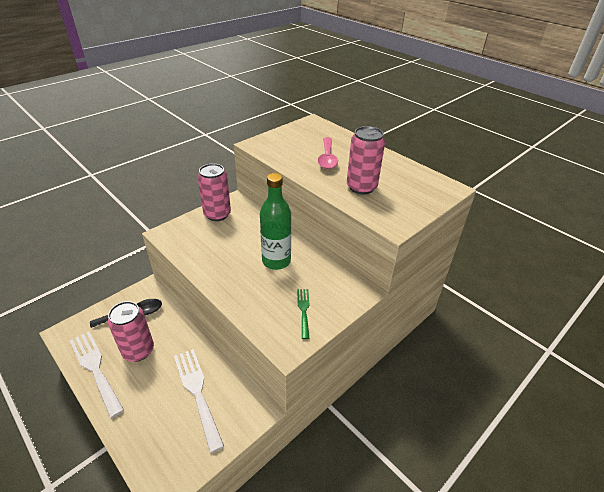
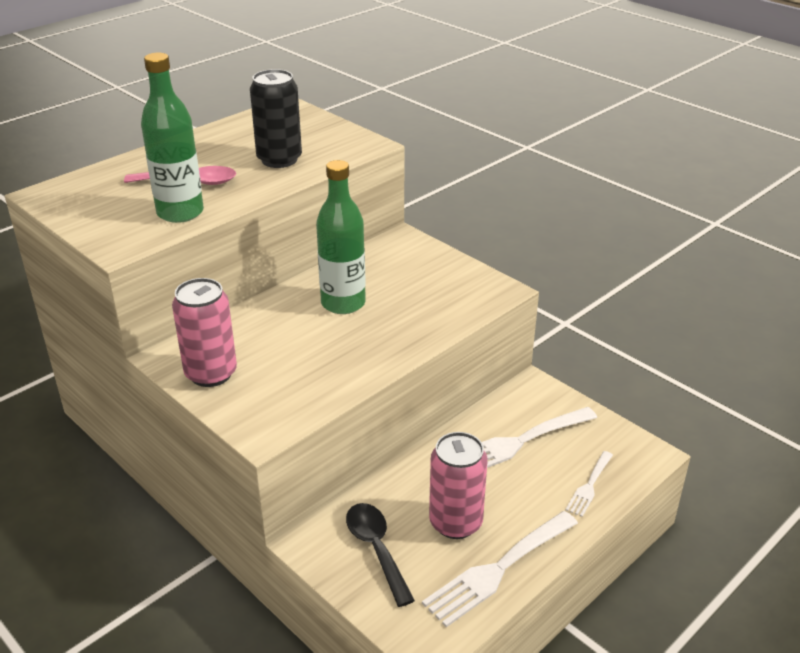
camera: 90 degrees left, 5 degrees down
(143, 434) = (589, 486): none -> white fork
(290, 157) = (180, 213): none -> green bottle
(303, 310) = (439, 279): green fork -> none
(361, 187) = (279, 159): pink can -> black can

